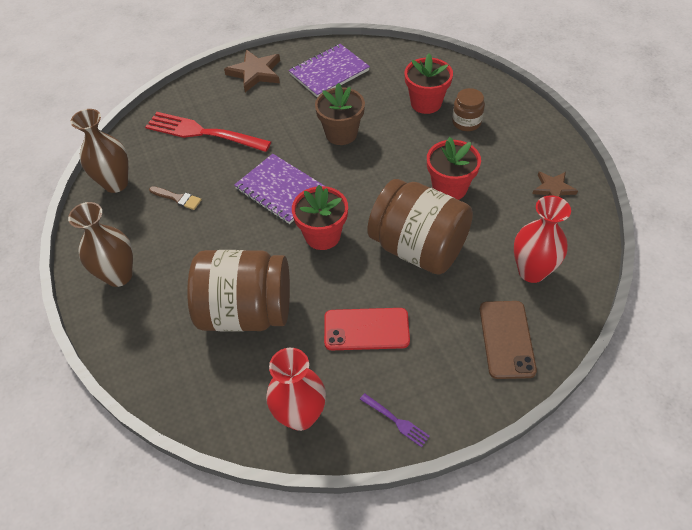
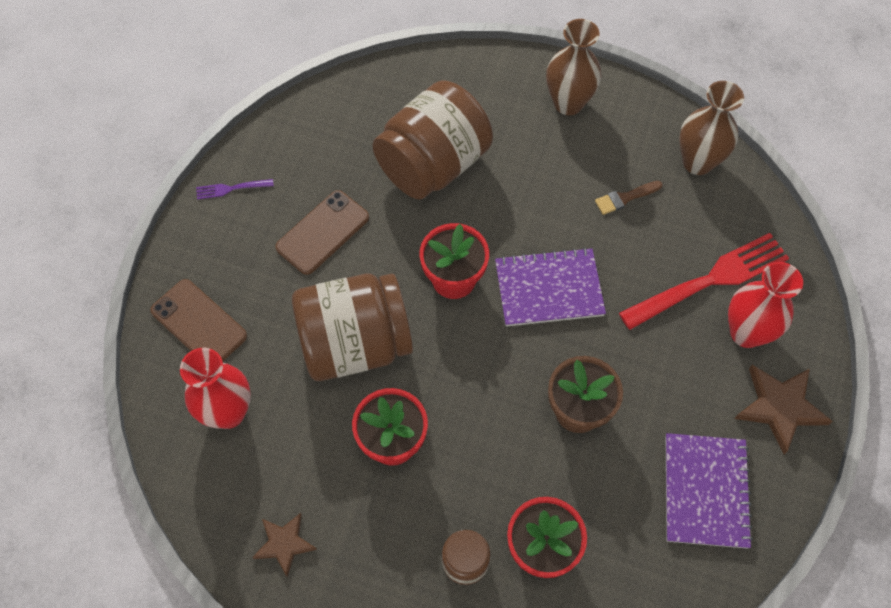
camera: 130 degrees right, 10 degrees up
(300, 415) = (304, 135): red vase -> red vase (746, 333)
(366, 329) = (322, 232): red phone -> brown phone

